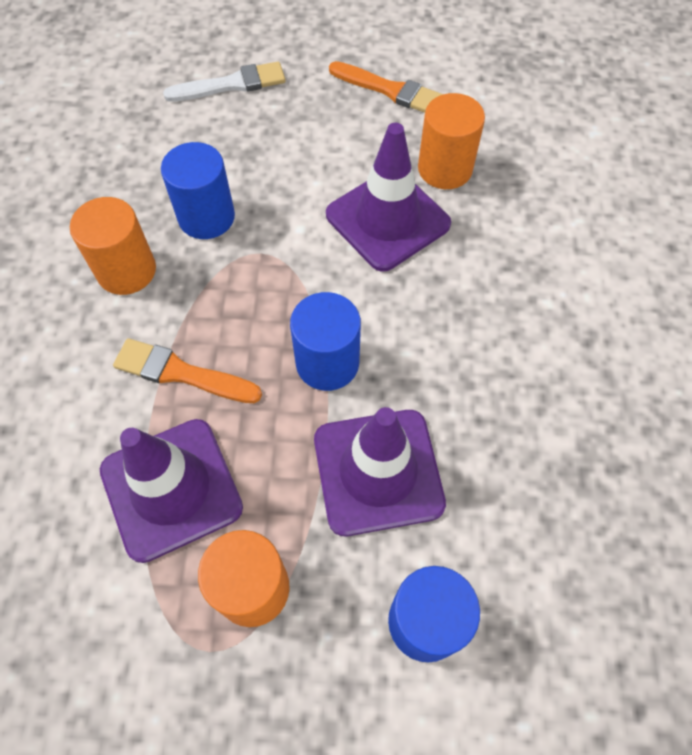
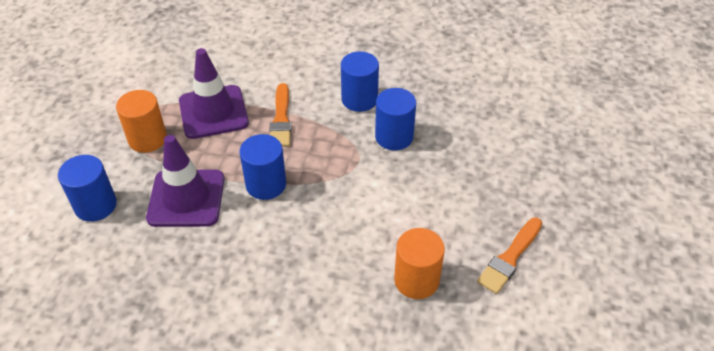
camera: 100 degrees right, 15 degrees down
(126, 270) = (359, 99): orange cylinder -> blue cylinder
(181, 373) = (281, 119): orange brush -> orange brush turned 150 degrees clockwise
(231, 84) = (520, 158): white brush -> none
(387, 219) = (372, 234): purple traffic cone -> none

